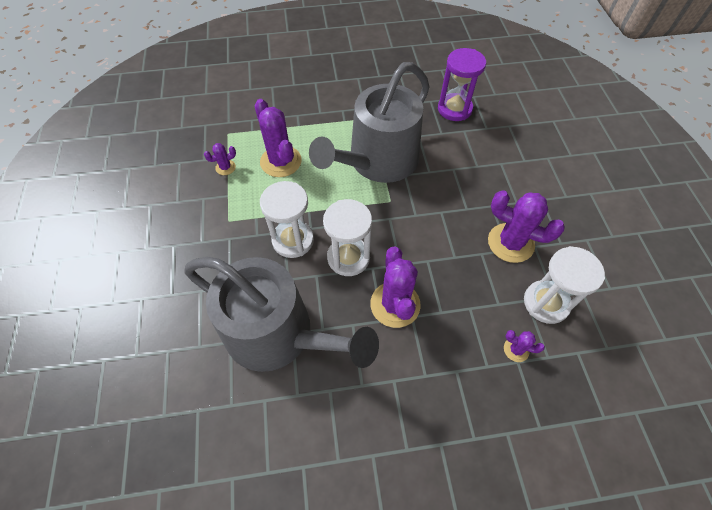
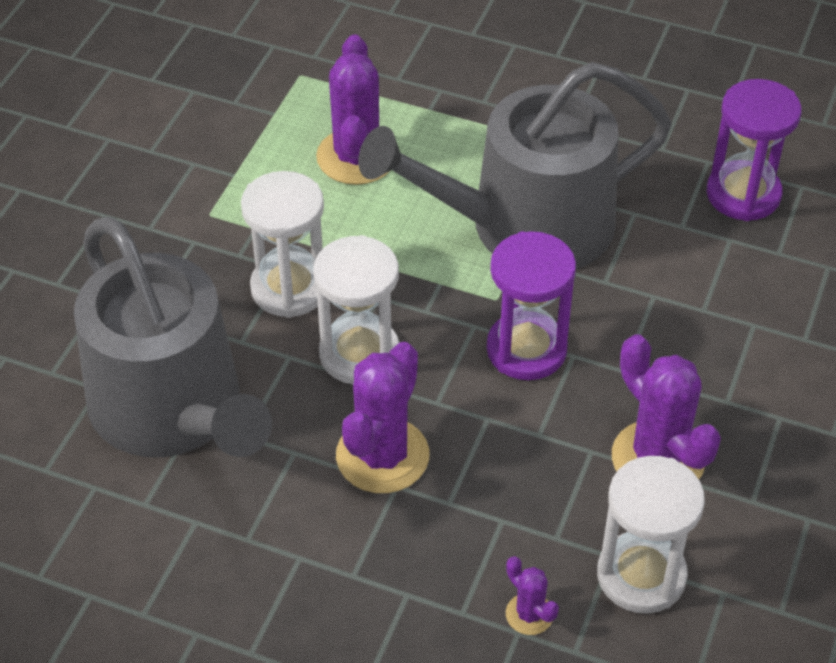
camera: 30 degrees right, 10 degrees down
(225, 167) = (260, 129): purple cactus -> none
(420, 219) = (526, 349): none -> purple hourglass

